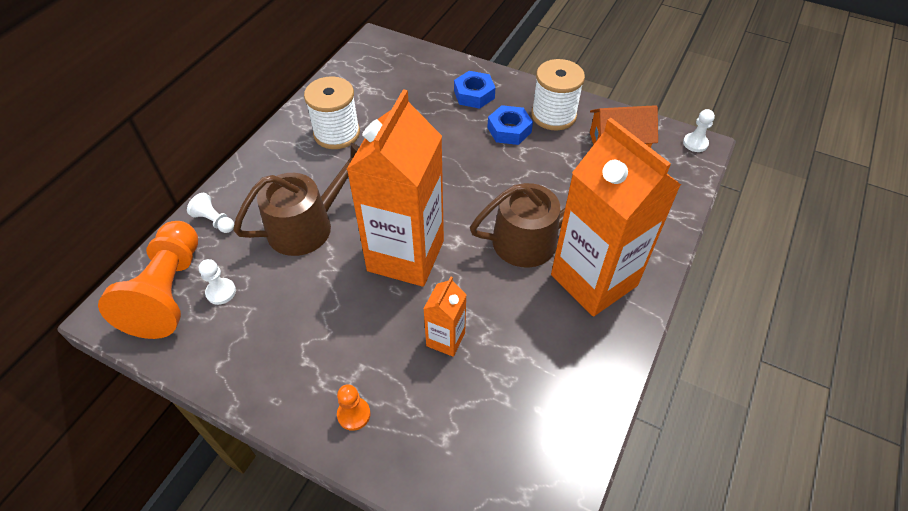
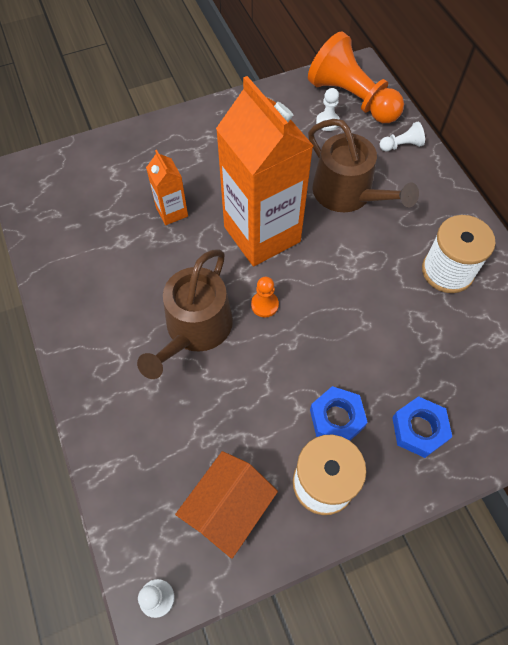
camera: 130 degrees right, 10 degrees up
(307, 225) = (348, 194): brown watering can -> brown watering can turned 45 degrees counterclockwise
(354, 414) = (173, 139): orange pawn -> orange pawn (264, 305)
(594, 280) = (119, 337): orange carton -> none

